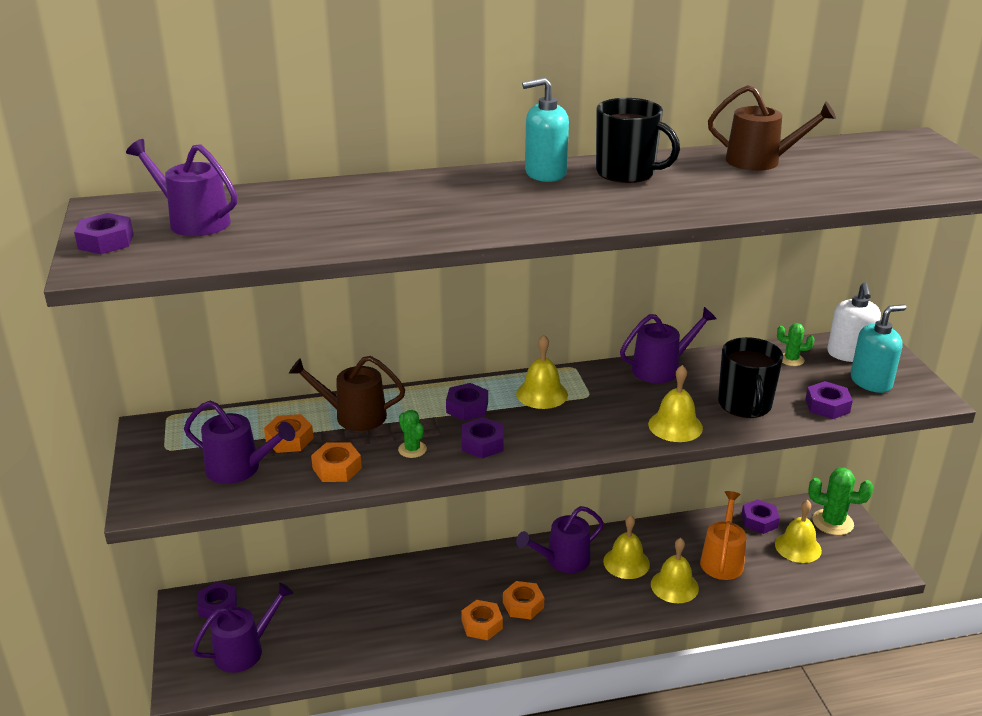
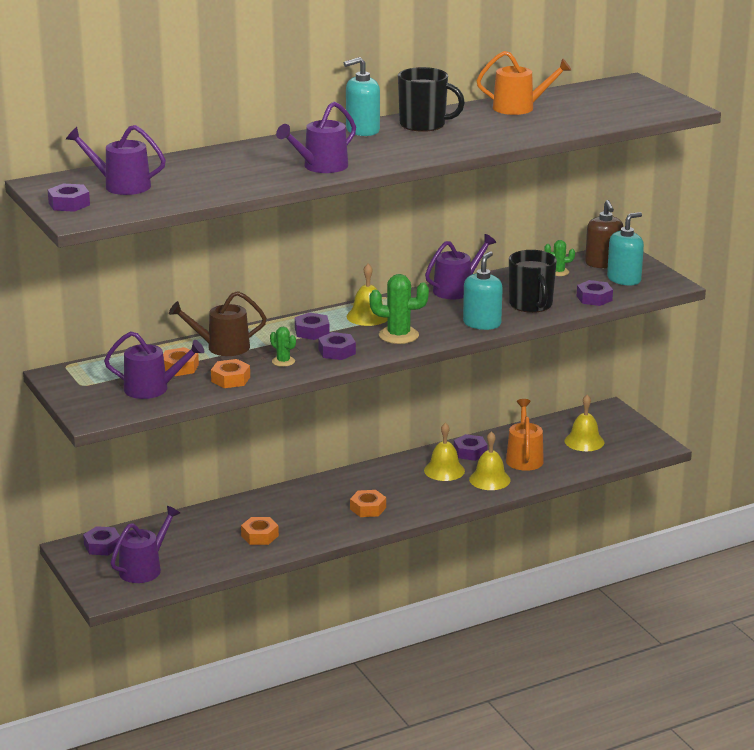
camera: 15 degrees left, 5 degrees down
(482, 624) = (338, 525): orange nut -> orange nut (259, 536)
(563, 560) = (390, 476): purple watering can -> purple watering can (321, 167)
(675, 426) = (482, 323): yellow bell -> turquoise soap dispenser
(759, 521) = (547, 429): purple nut -> purple nut (470, 452)
(760, 161) = (519, 108): brown watering can -> orange watering can
(832, 522) = (609, 421): green cactus -> green cactus (398, 335)
(849, 354) = (603, 263): white soap dispenser -> brown soap dispenser

